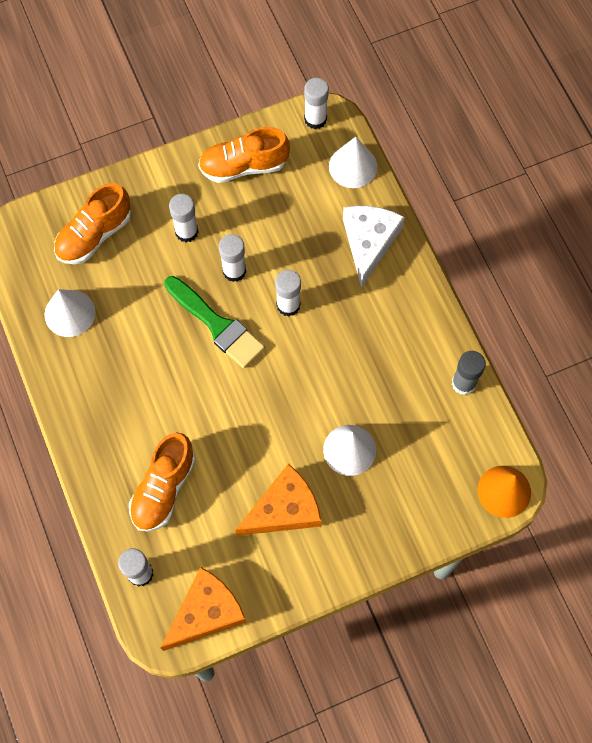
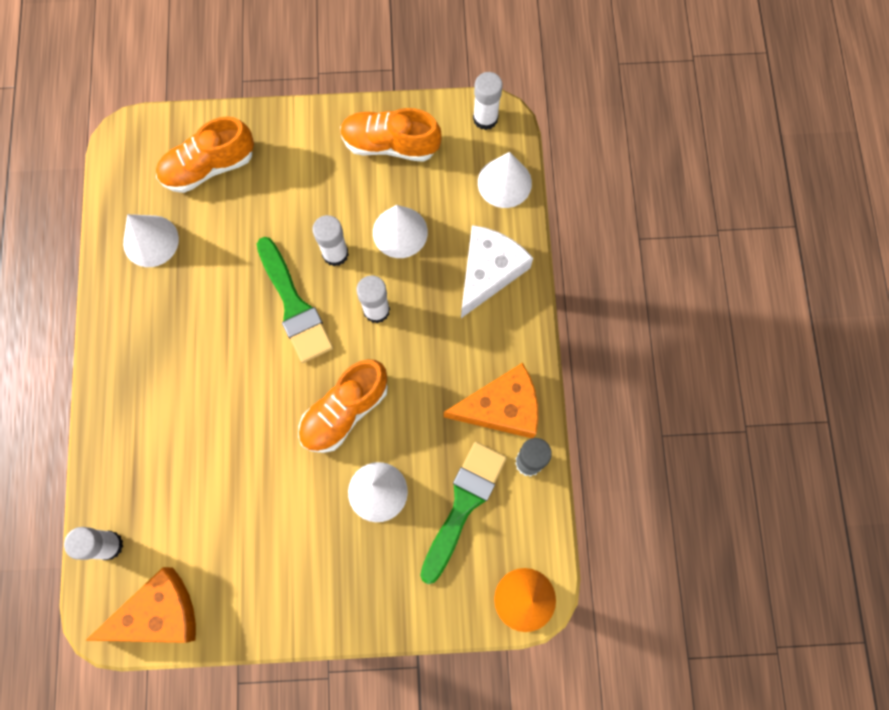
camera: 20 degrees right, 5 degrees up
(163, 488) = (169, 463): orange shoe -> orange shoe (344, 411)
(186, 232) = (303, 195): white glue stick -> none
(281, 235) = (400, 232): none -> white cone
(284, 509) = (283, 531): orange cheese -> orange cheese (502, 407)
(424, 435) = (463, 504): none -> green brush

